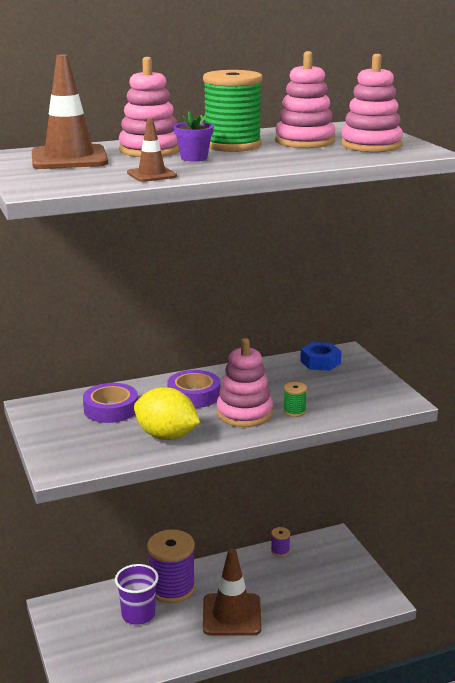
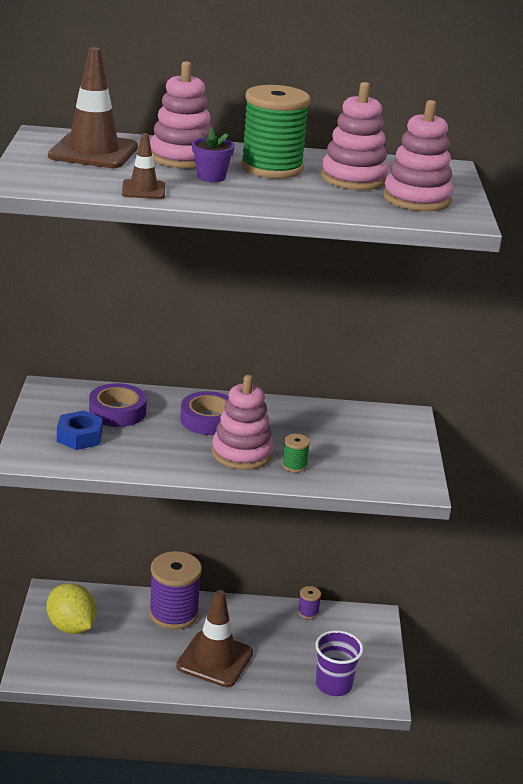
camera: 20 degrees right, 5 degrees up
(138, 614) = (125, 628): purple cup -> purple cup (333, 684)
(166, 436) = (147, 454): yellow lemon -> yellow lemon (71, 626)
(320, 362) = (370, 420): blue nut -> blue nut (79, 436)

